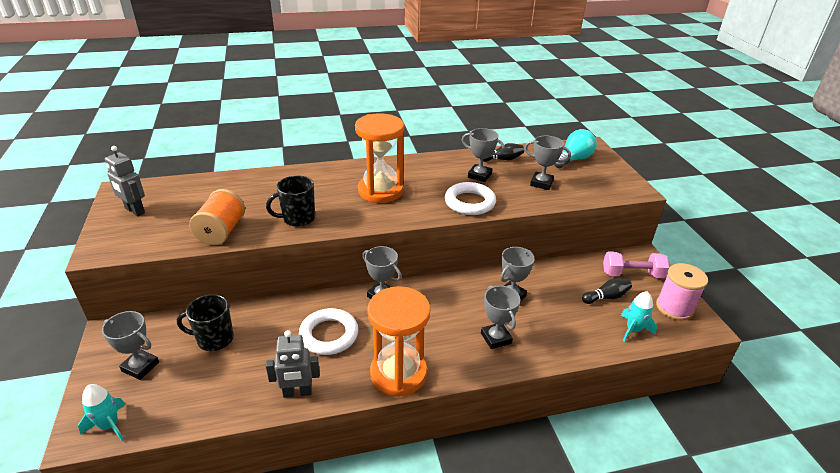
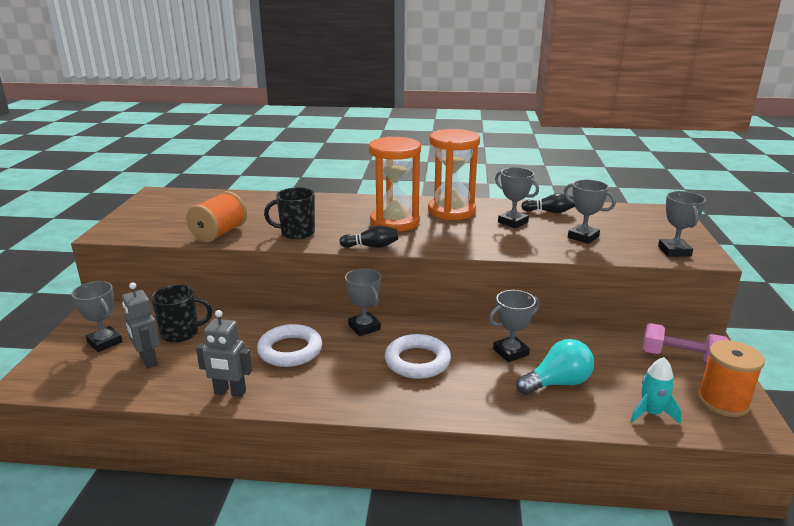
camera: 20 degrees right, 10 degrees down
(109, 425) = (51, 381): turquoise rocket -> none
(134, 211) = (156, 209): grey robot -> grey robot (148, 360)
(214, 339) = (181, 333): black mug -> black mug turned 150 degrees clockwise
(398, 373) = (341, 397): orange hourglass -> orange hourglass (451, 211)
(469, 202) = (486, 243): white ring -> white ring (417, 361)
(496, 338) = (469, 387): grey trophy -> grey trophy (674, 251)
(573, 159) = (638, 221): turquoise light bulb -> turquoise light bulb (557, 383)
(606, 297) = (632, 374): black bowling pin -> black bowling pin (371, 246)
(674, 308) = (723, 401): pink spool -> orange spool

